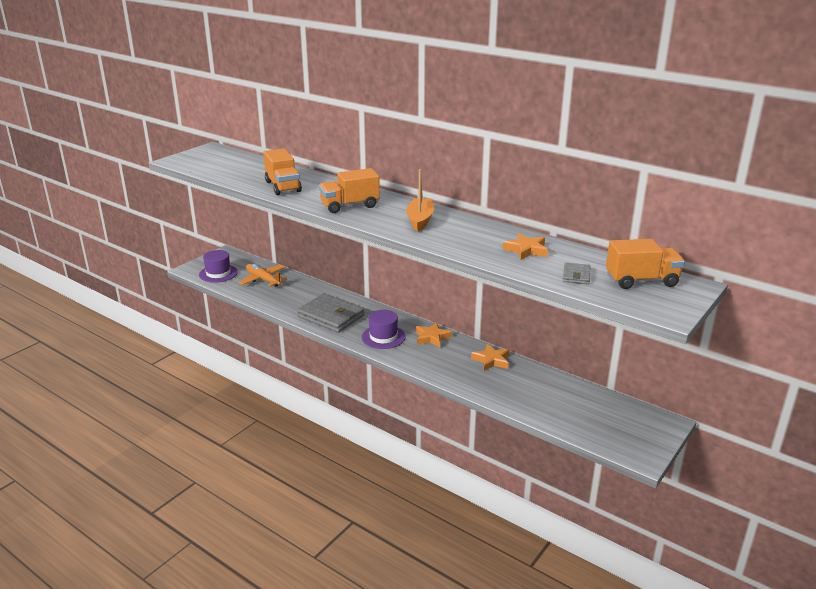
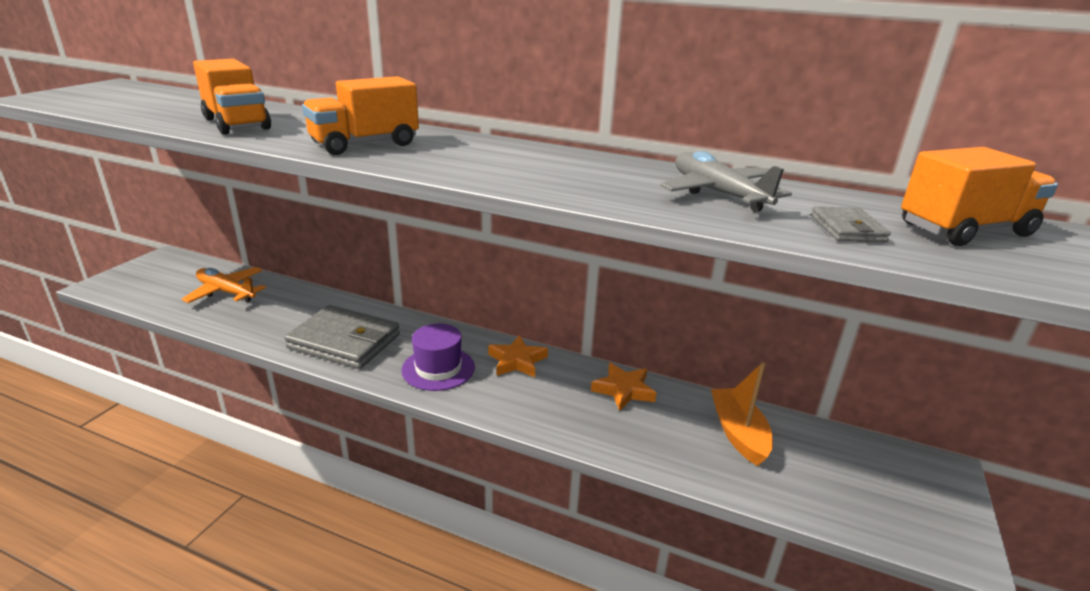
camera: 15 degrees left, 0 degrees up
(218, 273) = (149, 288): purple hat -> none
(420, 220) = (500, 159): orange boat -> orange boat (738, 433)
(526, 250) = (717, 193): orange star -> grey plane

